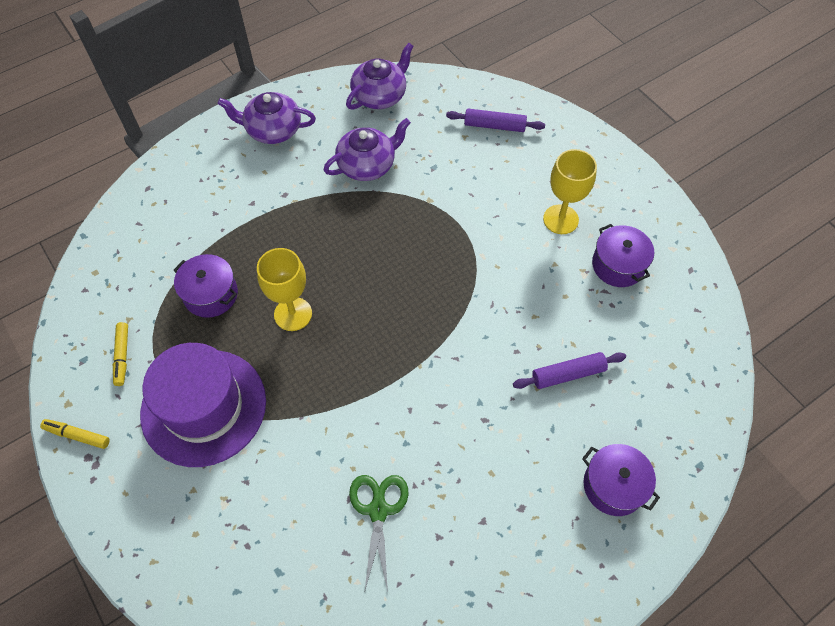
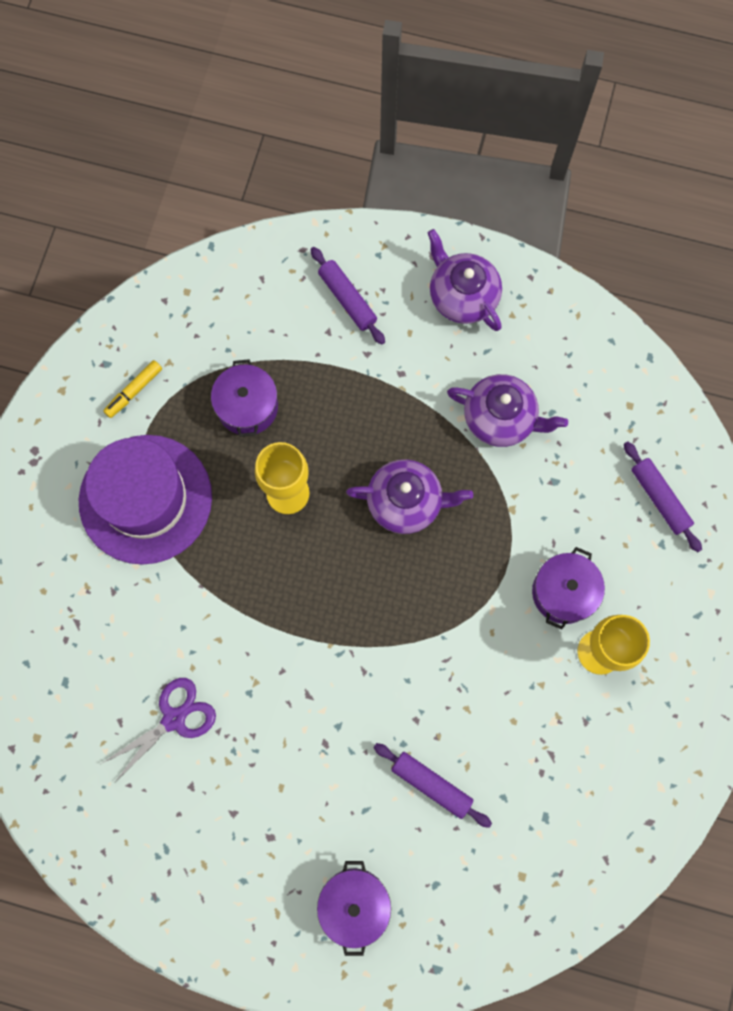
camera: 50 degrees right, 15 degrees up
(77, 435) = (44, 425): yellow marker -> none
(206, 188) = (347, 299): none -> purple rolling pin
(378, 510) = (174, 719): green scissors -> purple scissors
(380, 95) = (595, 357): purple teapot -> purple teapot (406, 502)
(618, 265) = (593, 747): purple pot -> purple pot (563, 592)

